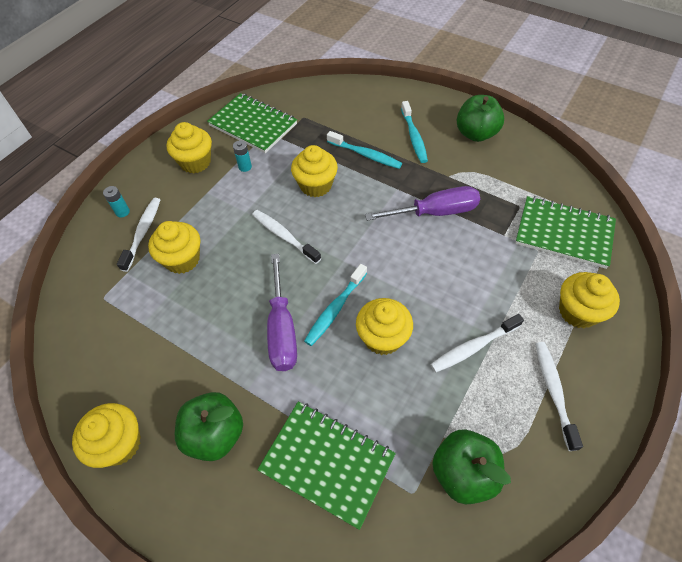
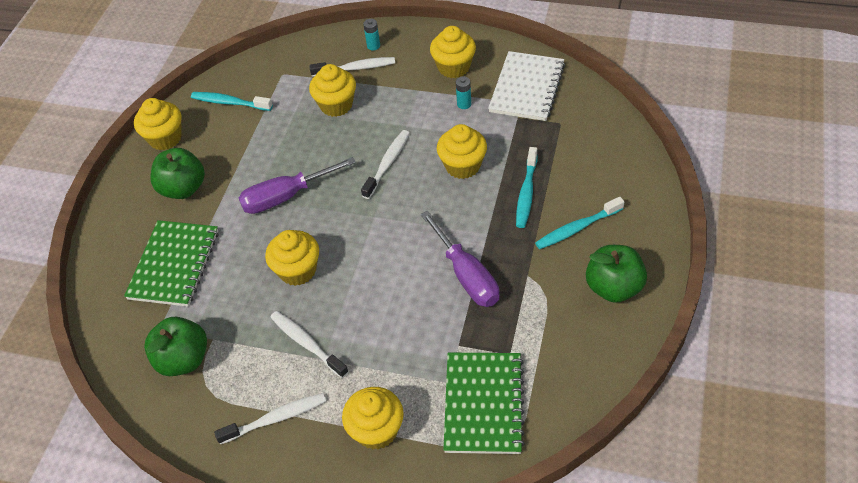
camera: 75 degrees right, 5 degrees down
(253, 125) = (527, 88): green notebook -> white notebook
(335, 309) = (317, 227): turquoise toothbrush -> turquoise toothbrush (229, 102)

